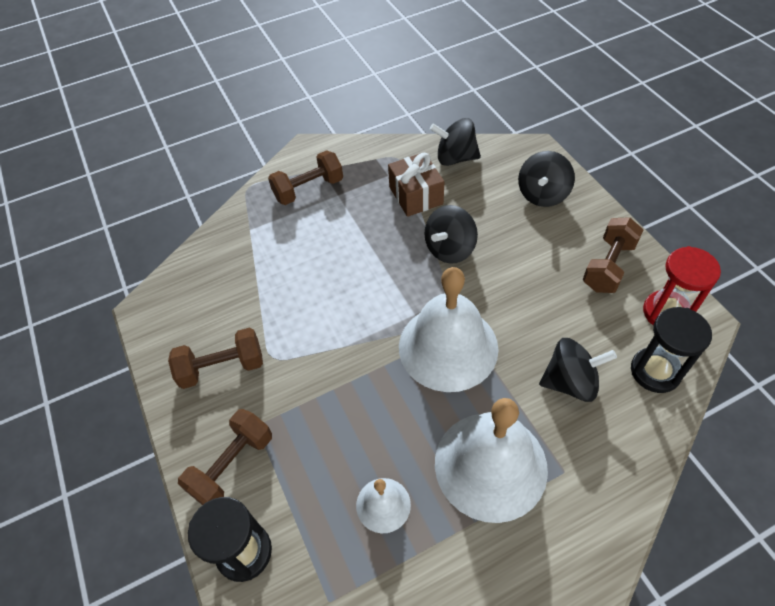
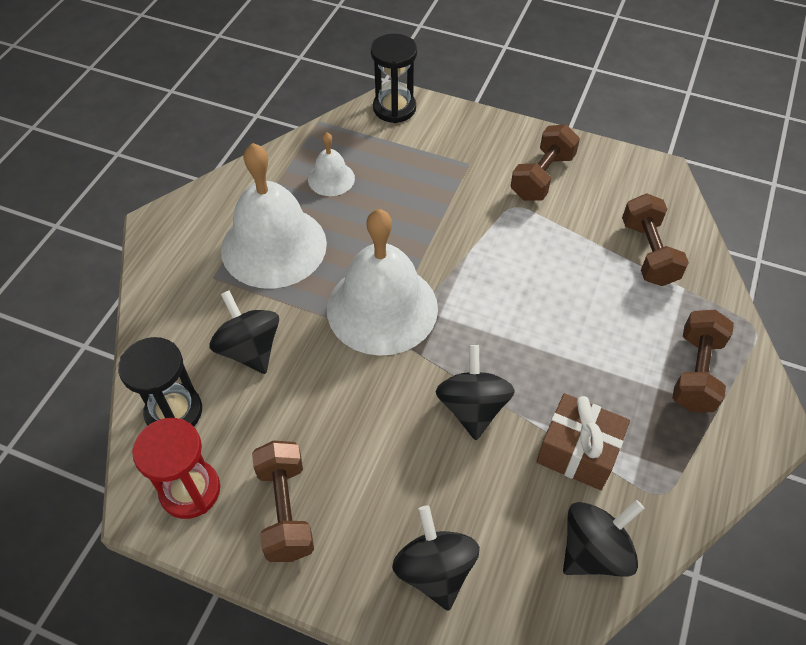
camera: 135 degrees right, 0 degrees up
(232, 465) = (456, 136): brown dumbbell -> brown dumbbell (648, 253)
(570, 382) = (249, 349): black spinning top -> black spinning top turned 105 degrees clockwise

